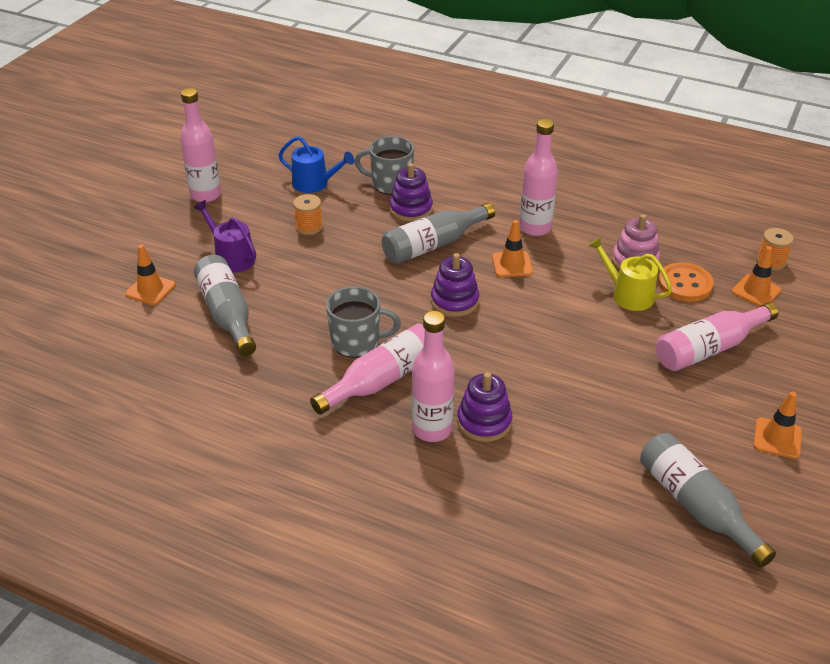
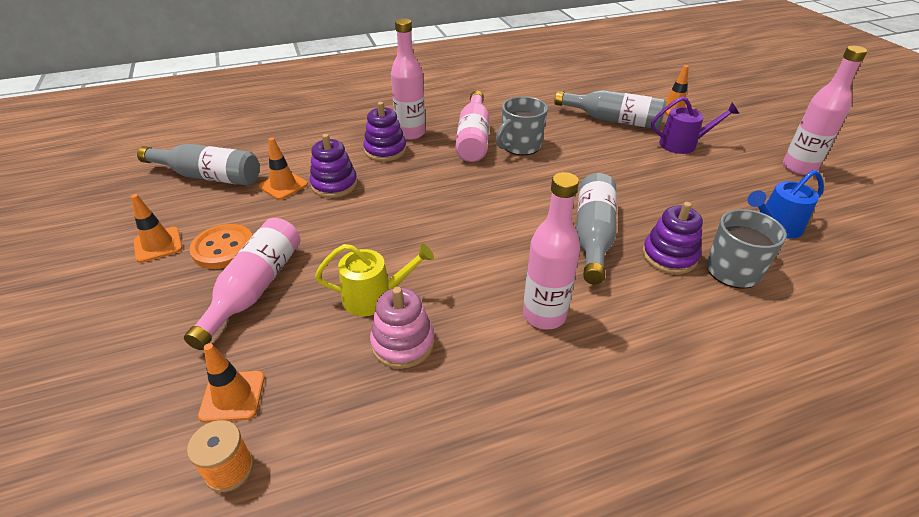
camera: 135 degrees right, 0 degrees up
(309, 227) = (694, 190): orange spool -> none
(454, 301) = (505, 203): purple stacking toy -> purple stacking toy (334, 185)
(512, 264) = (508, 260): orange traffic cone -> orange traffic cone (283, 185)
(685, 284) = (325, 349): orange button -> orange button (223, 248)

